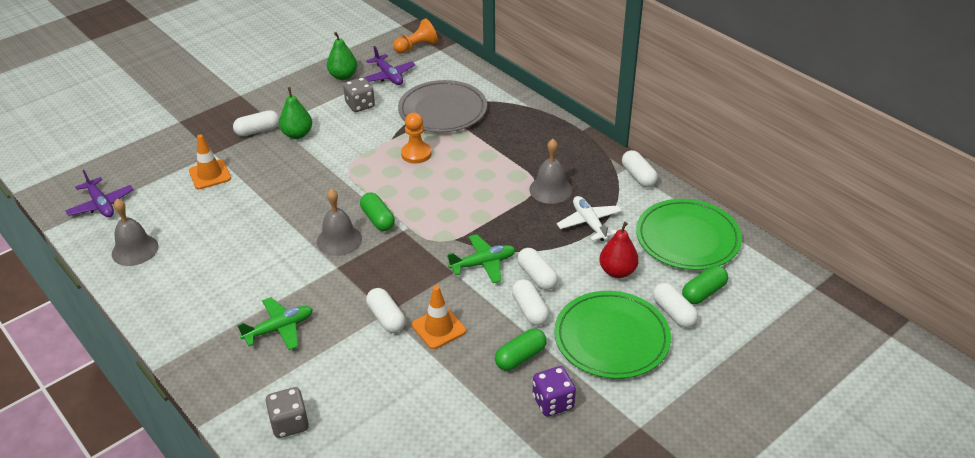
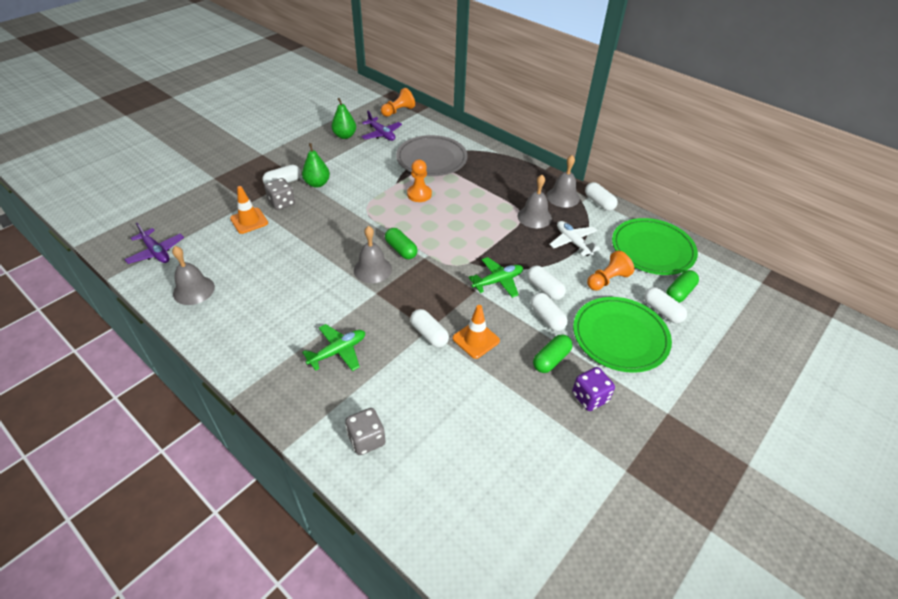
camera: 10 degrees left, 5 degrees up
(360, 105) = (364, 158): grey dice -> grey dice (282, 203)
(594, 166) = (563, 197): none -> grey bell
(617, 271) = (607, 280): red pear -> orange pawn

